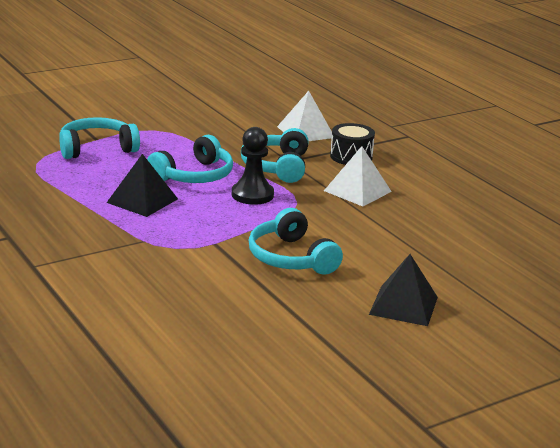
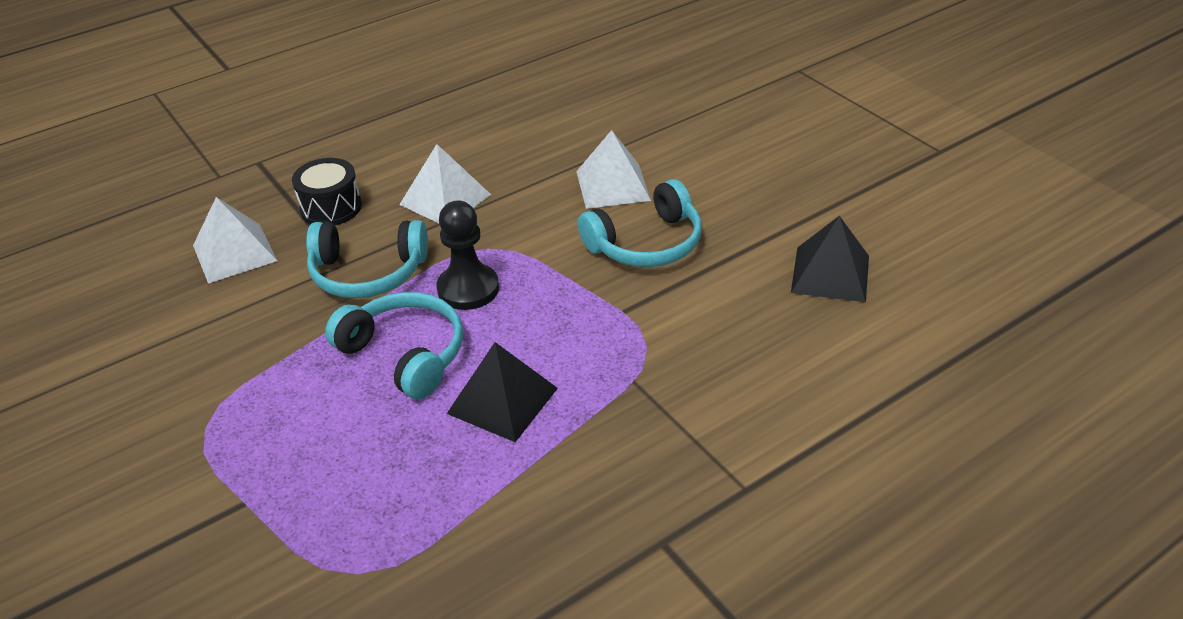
camera: 90 degrees left, 15 degrees up
(97, 148) = (290, 494): turquoise headphones -> none
(370, 251) = (612, 185): none -> white pyramid
(403, 305) = (729, 162): black pyramid -> black pyramid (830, 274)

